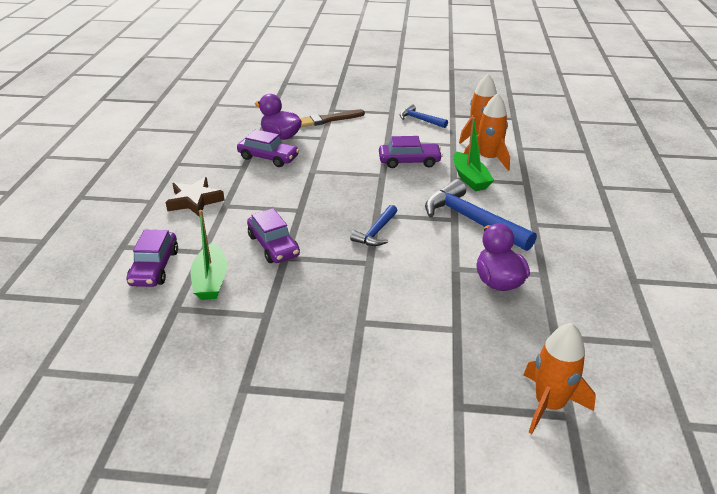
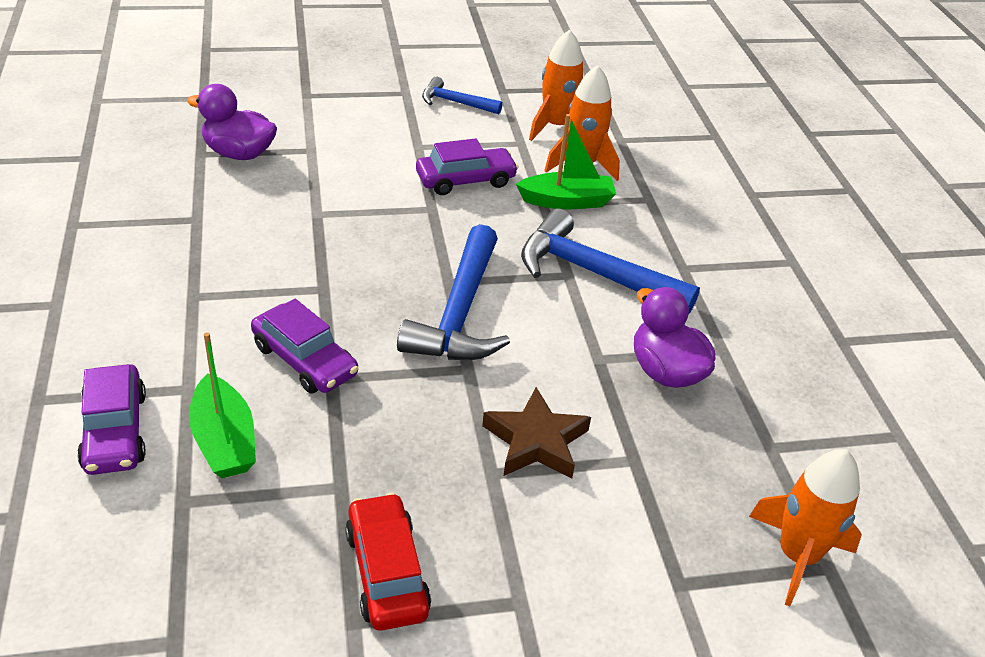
camera: 20 degrees left, 5 degrees up
(195, 201) = (136, 294): brown star -> brown star (536, 441)
(268, 158) = (233, 197): purple car -> none
(274, 365) = (387, 572): none -> red car
(328, 119) = (307, 114): brown brush -> none
(376, 232) = (459, 313): blue hammer -> blue hammer, size x1.82
(470, 179) = (567, 201): green boat -> green boat turned 60 degrees counterclockwise

